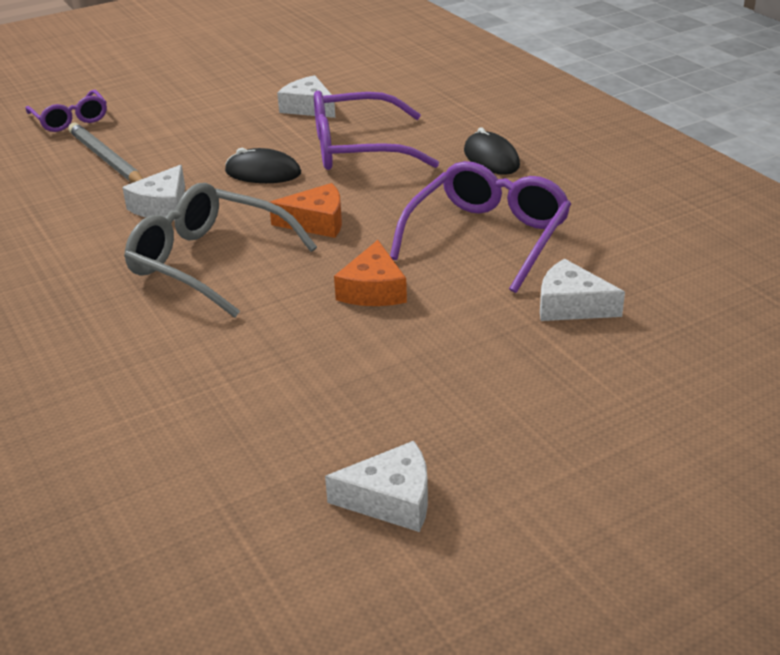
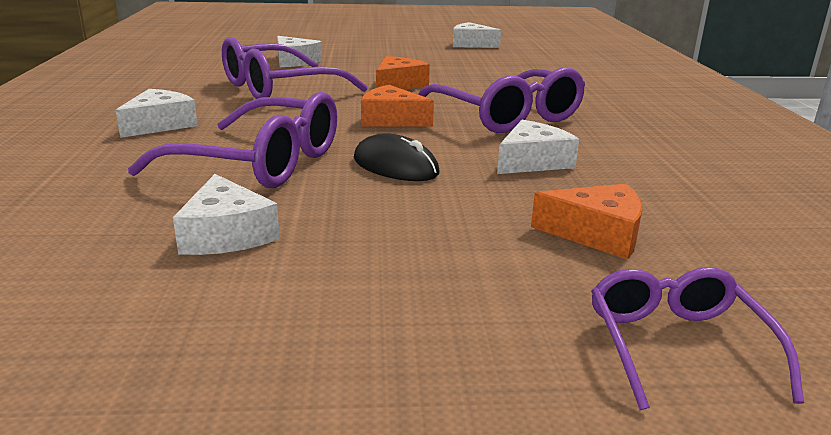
camera: 155 degrees left, 10 degrees down
(106, 159) = (597, 234): grey pencil -> orange cheese
(209, 262) = (507, 117): grey glasses -> purple glasses
(491, 158) = (160, 125): black mouse -> white cheese

